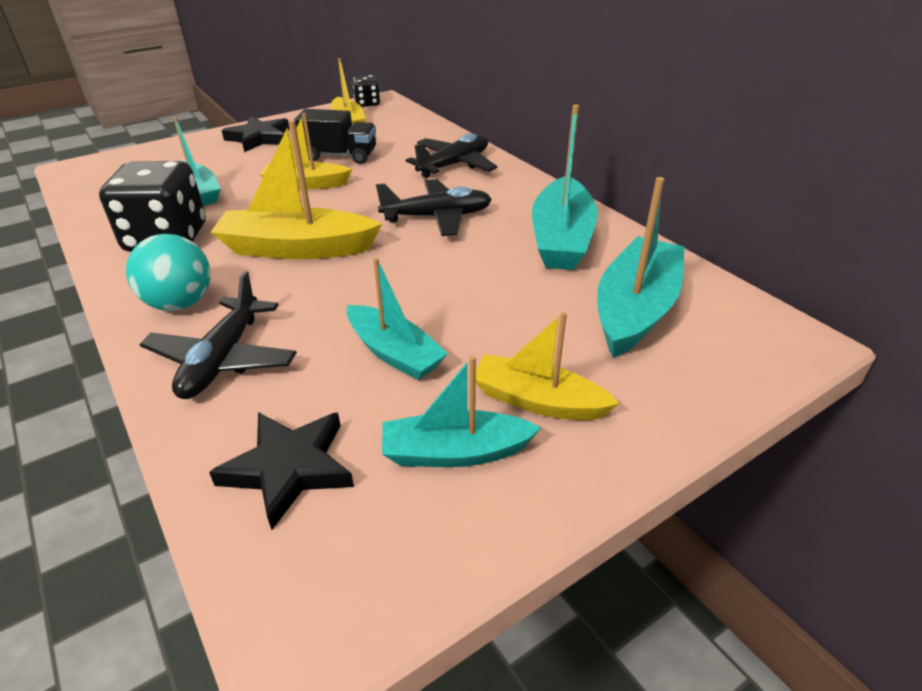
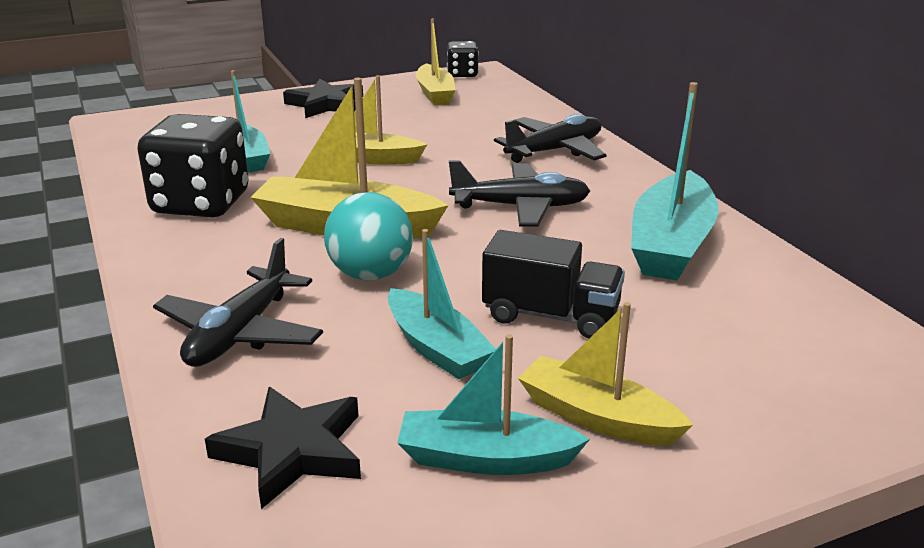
camera: 10 degrees right, 10 degrees down
(180, 303) = (204, 271): turquoise ball -> turquoise ball (370, 274)
(339, 156) = (416, 130): black truck -> black truck (551, 316)
(635, 309) = (747, 331): turquoise boat -> none

